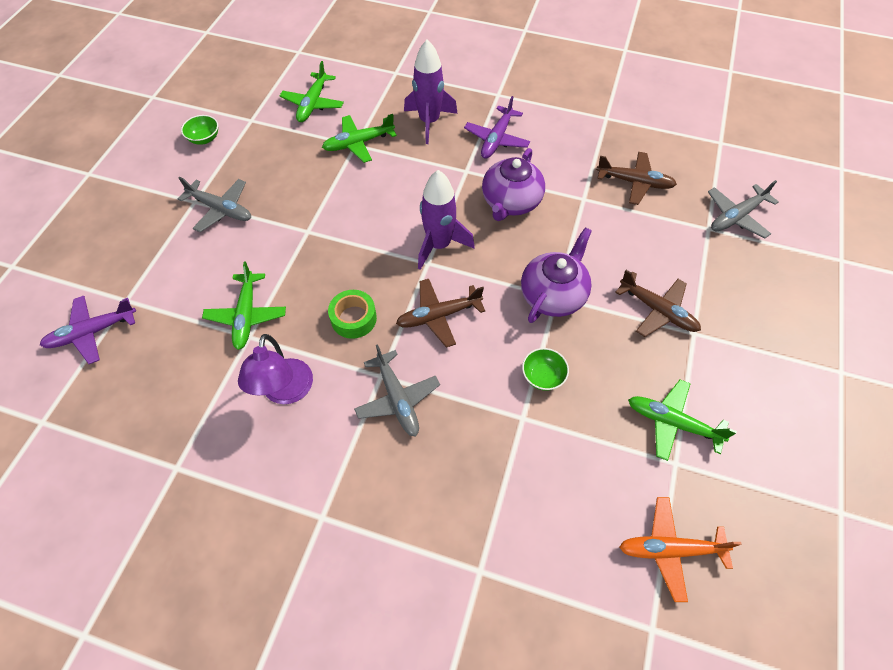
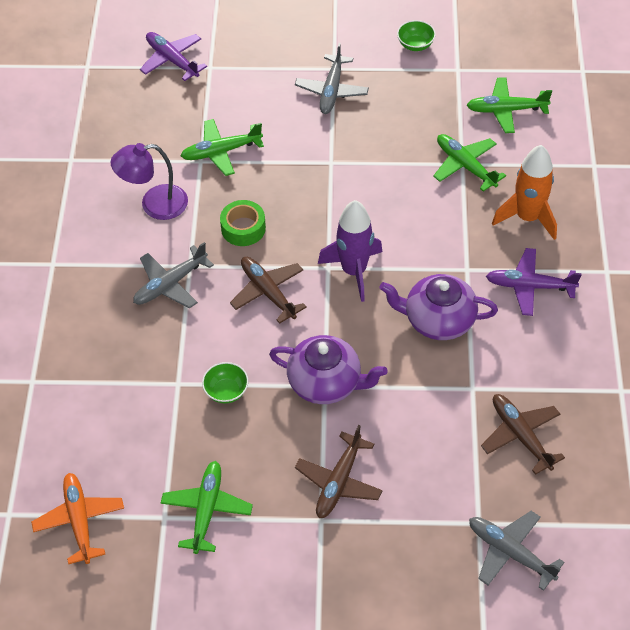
camera: 75 degrees right, 5 degrees down
(429, 122) = (527, 217): purple rocket -> orange rocket
(634, 182) = (521, 436): brown plane -> brown plane turned 150 degrees clockwise

